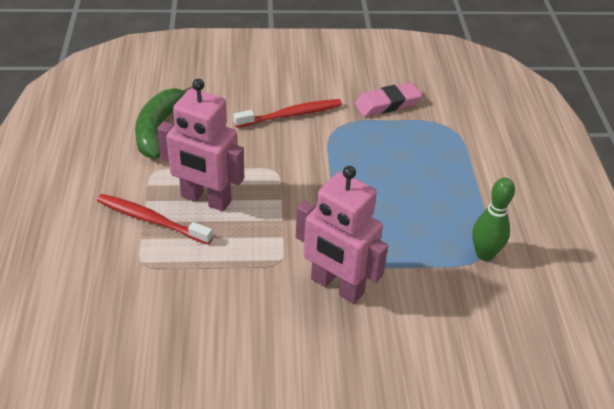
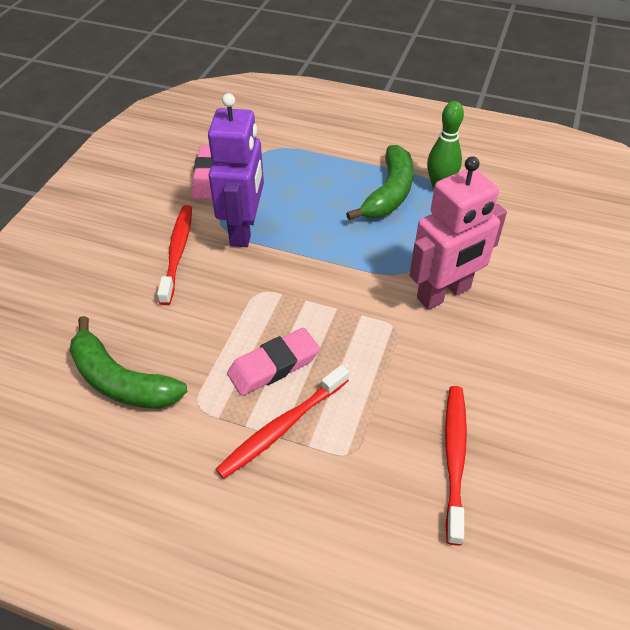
camera: 65 degrees left, 5 degrees up
(160, 328) = (454, 458): none -> red toothbrush
(205, 199) = (273, 365): pink robot -> pink eraser
(338, 142) = (244, 230): none -> purple robot
(447, 219) = (389, 193): none -> green banana

